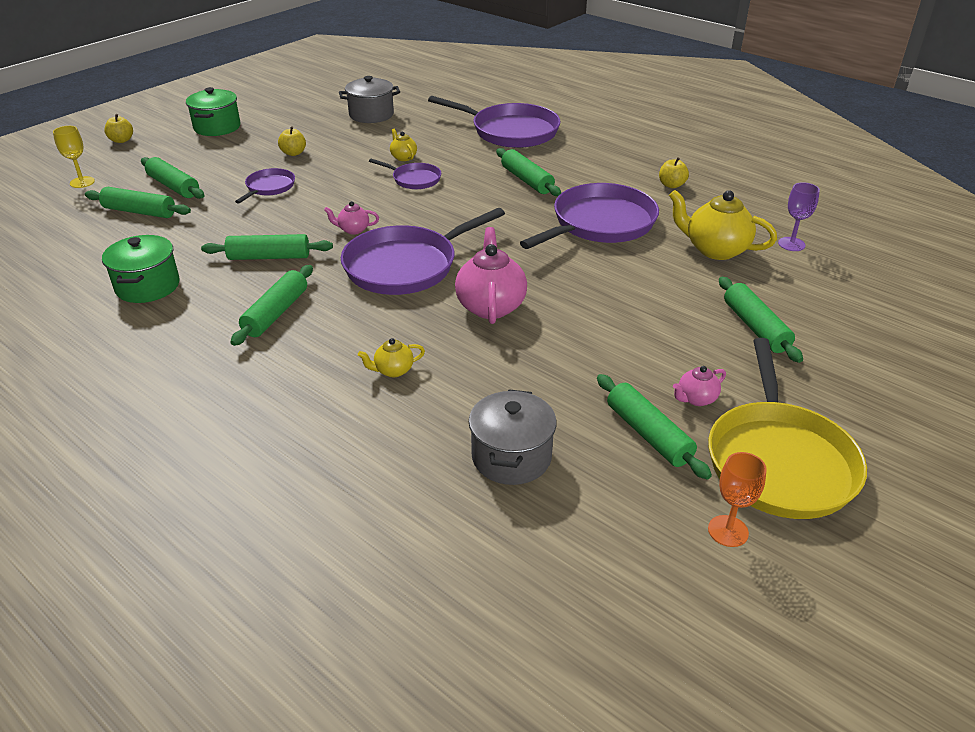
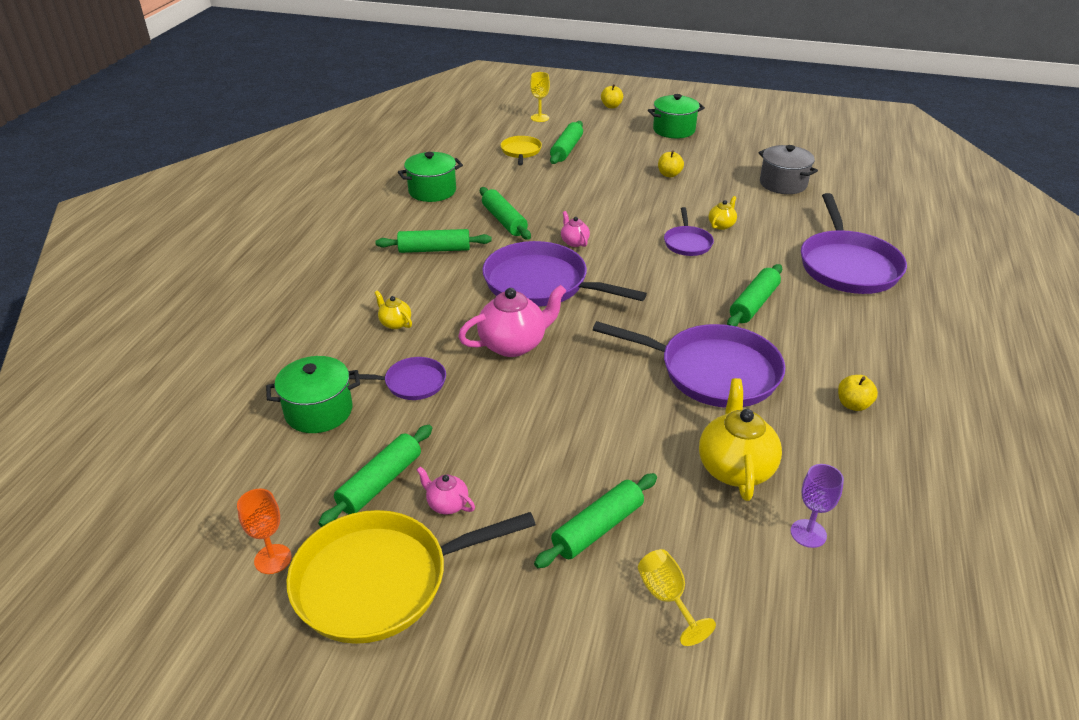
camera: 65 degrees right, 0 degrees up
(140, 211) = (521, 151): green rolling pin -> yellow pan
(269, 187) = (603, 184): purple pan -> purple pan (412, 383)
(511, 457) = (319, 411): grey pot -> green pot
(836, 318) = (667, 598): none -> yellow goblet

